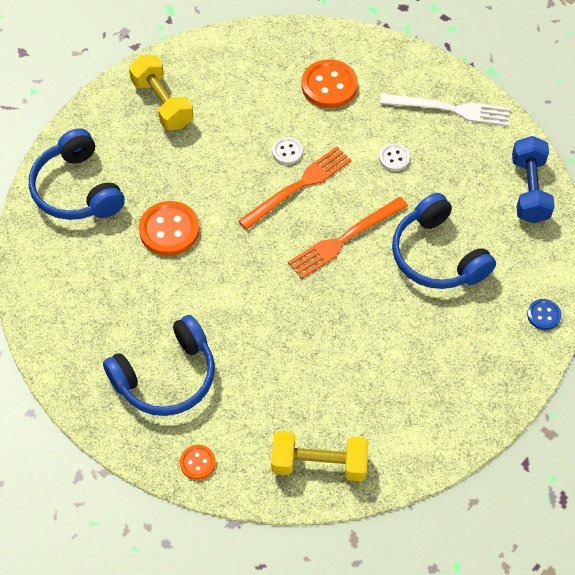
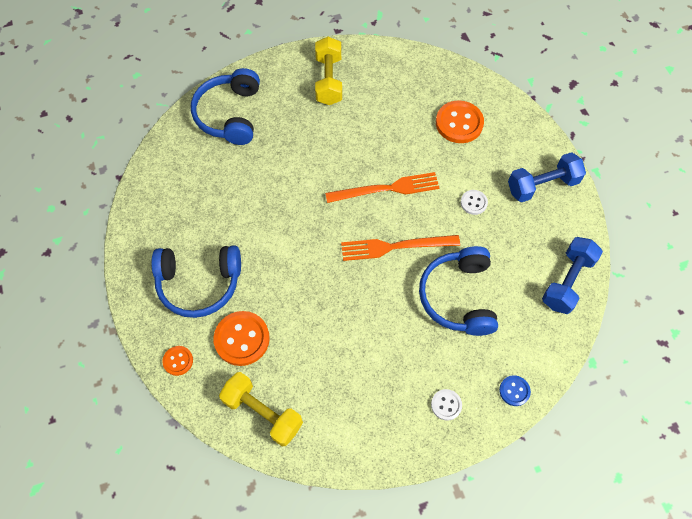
camera: 30 degrees right, 5 degrees up
(169, 230) = (273, 175): orange button -> orange button (242, 339)
(287, 152) = (395, 158): white button -> white button (446, 405)
(450, 109) = (542, 185): white fork -> blue dumbbell

